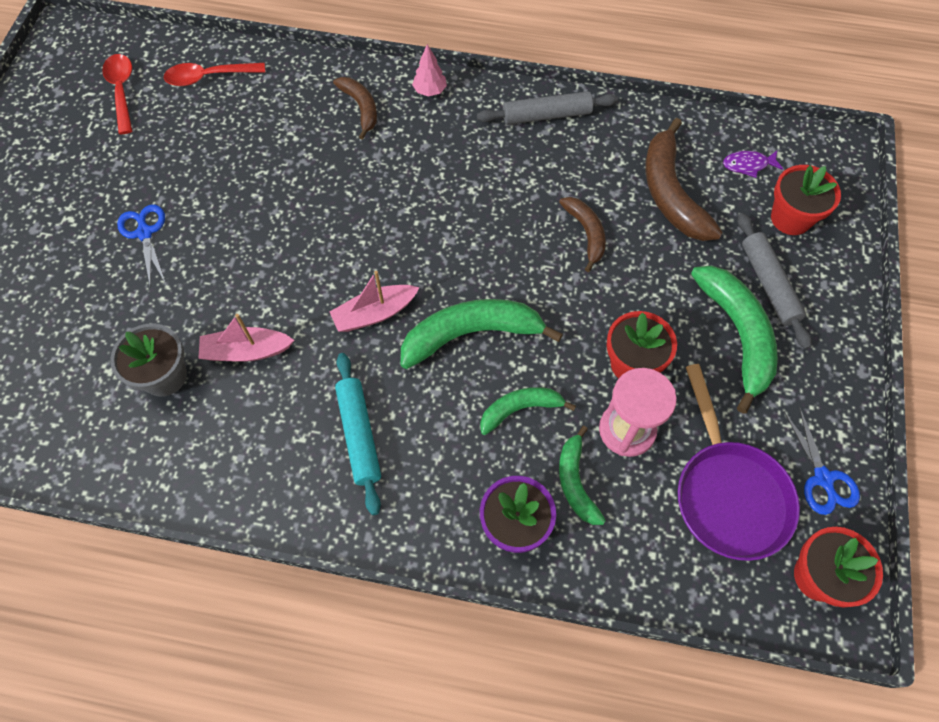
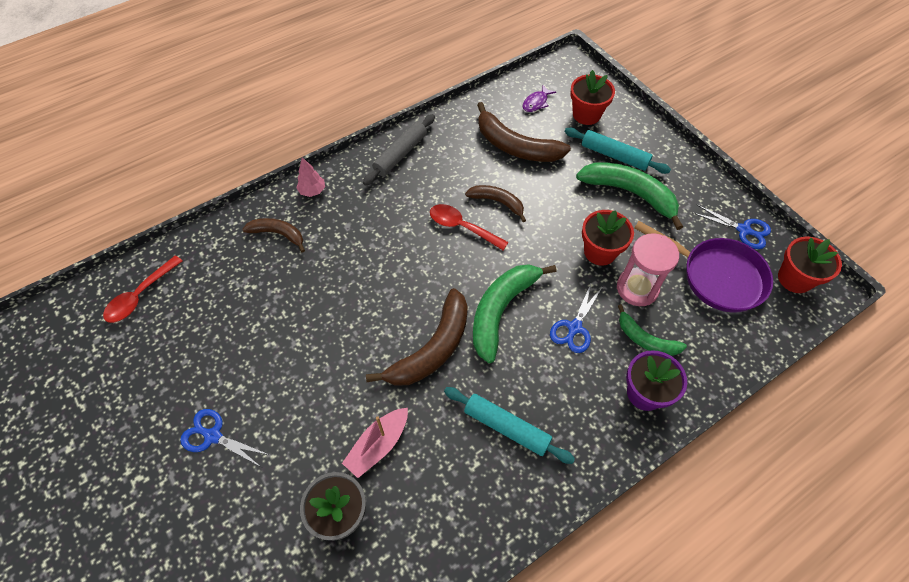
camera: 45 degrees left, 5 degrees down
(122, 91) = (77, 357): red spoon -> red spoon (462, 227)
(374, 313) = (432, 349): pink boat -> brown banana
(520, 409) = (574, 327): green banana -> blue scissors
(769, 284) = (614, 155): grey rolling pin -> turquoise rolling pin

